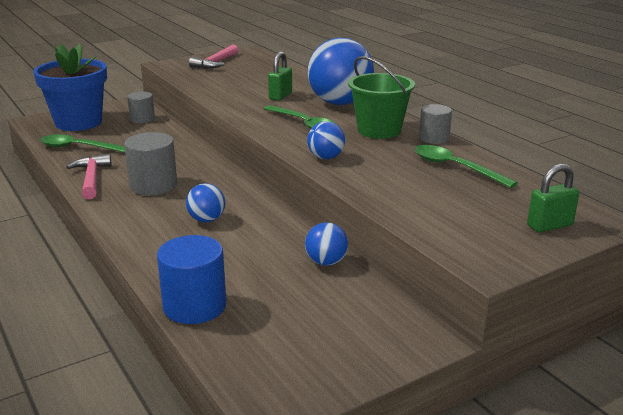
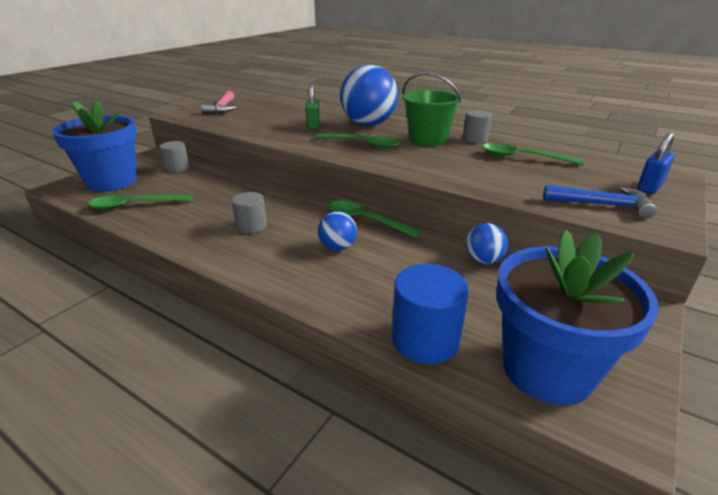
camera: 25 degrees left, 5 degrees up
(91, 178) = (179, 233): pink hammer -> none
(153, 185) = (251, 226): grey cylinder -> grey cylinder, size x0.64
(259, 202) = (365, 220): none -> green spoon
(266, 354) = (547, 370): none -> blue flower pot
(326, 157) = (418, 168): blue ball -> none
(459, 230) = (601, 205): none -> blue hammer
(549, 225) = (649, 187): green padlock -> blue padlock

